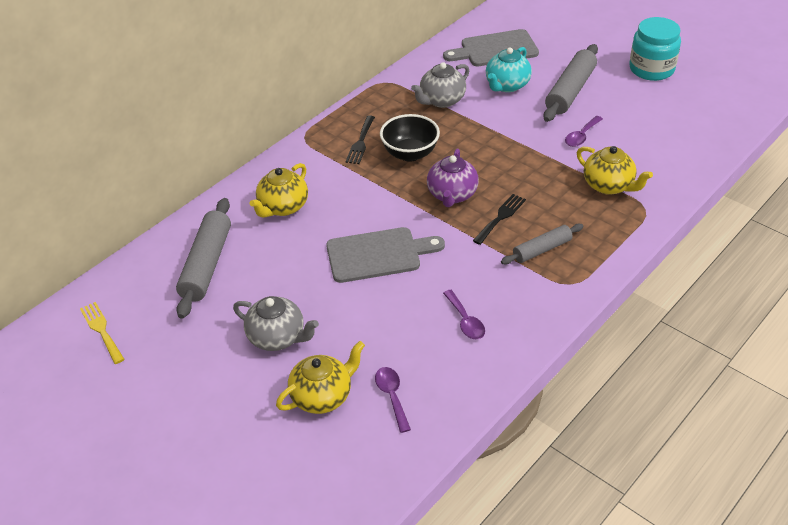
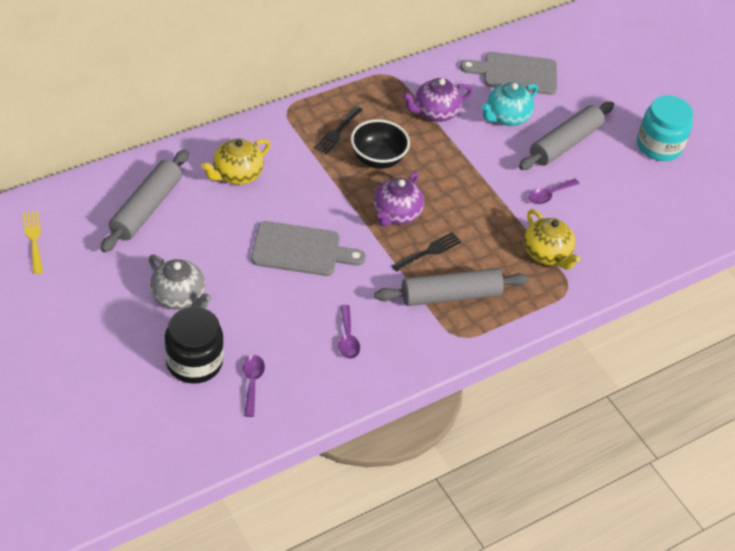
camera: 10 degrees right, 5 degrees up
(322, 396) = (194, 362): yellow teapot -> black jar
(441, 100) = (435, 112): grey teapot -> purple teapot
(542, 249) = (450, 295): grey rolling pin -> grey rolling pin, size x1.65

